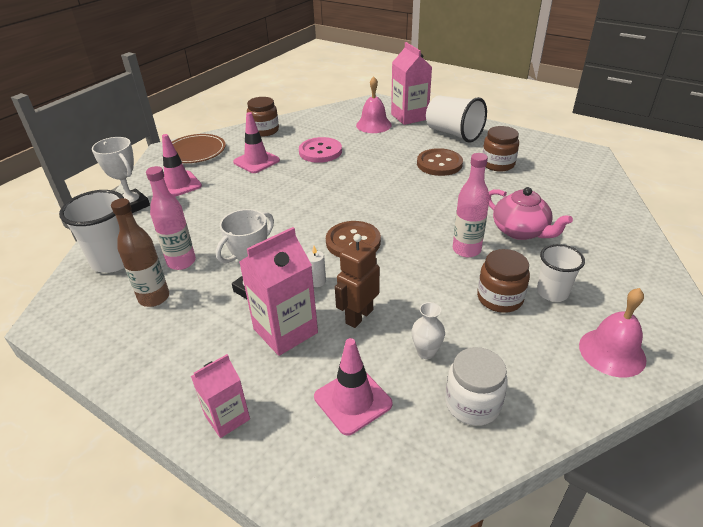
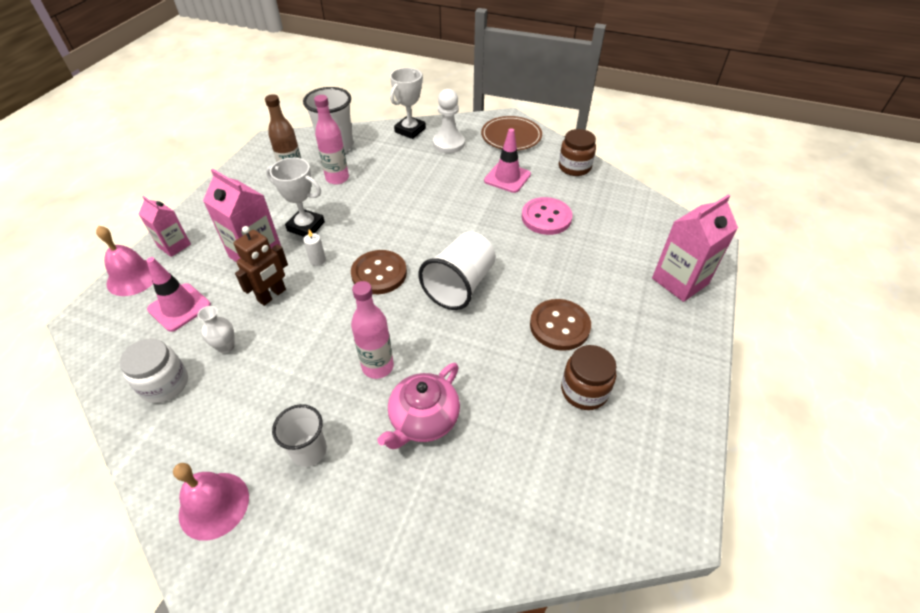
camera: 75 degrees right, 10 degrees up
(178, 185) = (448, 144): pink traffic cone -> white pawn
(359, 316) = (272, 295): brown robot -> brown robot turned 105 degrees clockwise
(373, 125) = (635, 250): pink bell -> pink bell (133, 277)
(453, 134) = (653, 334): white cup -> white cup (460, 285)
(499, 298) = (298, 400): brown jar -> none

